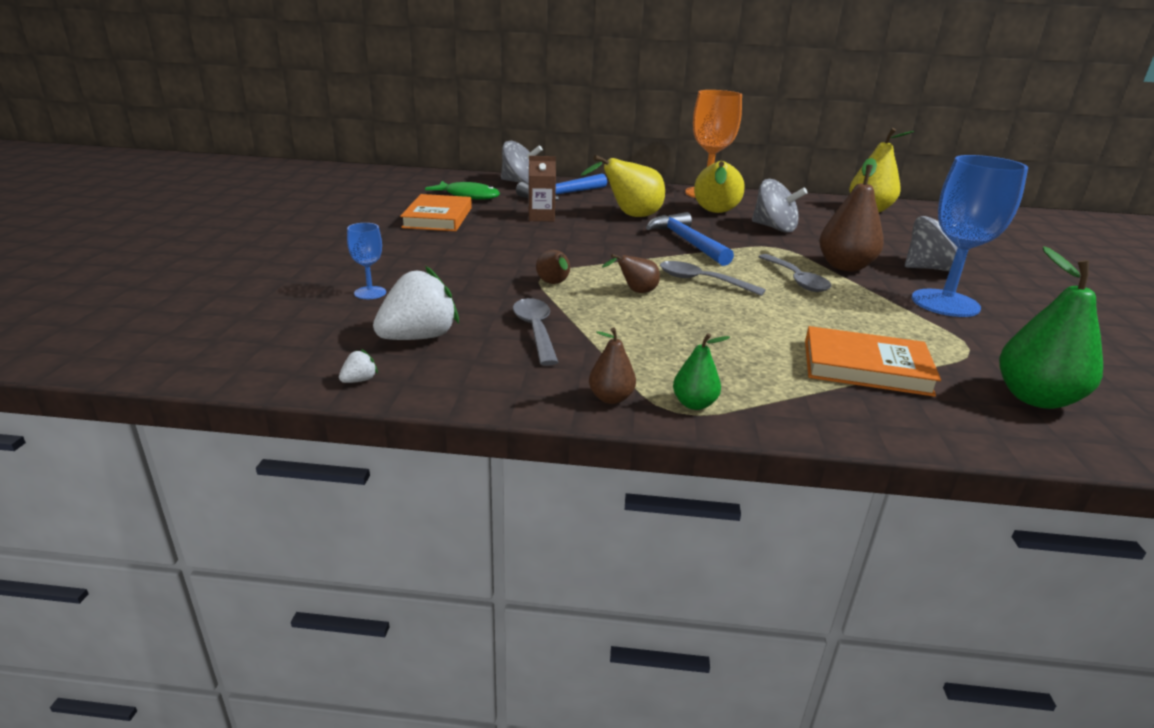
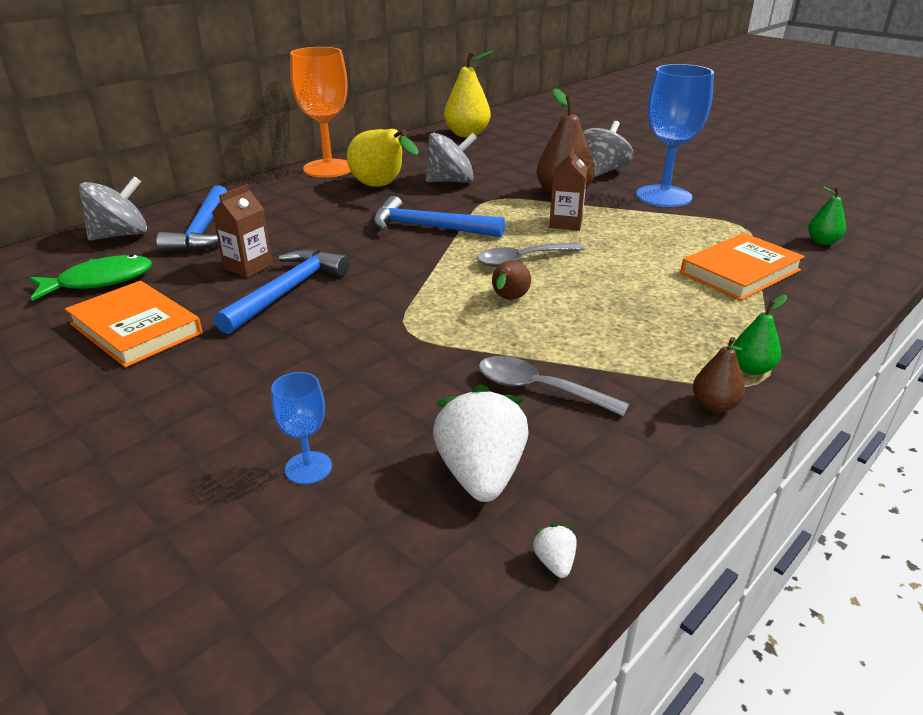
camera: 50 degrees left, 5 degrees up
(531, 234) = (287, 291): none -> blue hammer
(554, 284) = (439, 333): brown pear -> none
(630, 216) = (324, 223): yellow pear -> none
(796, 280) = (565, 223): grey spoon -> brown carton
(1035, 398) = (822, 242): green pear -> green pear, size x0.52

